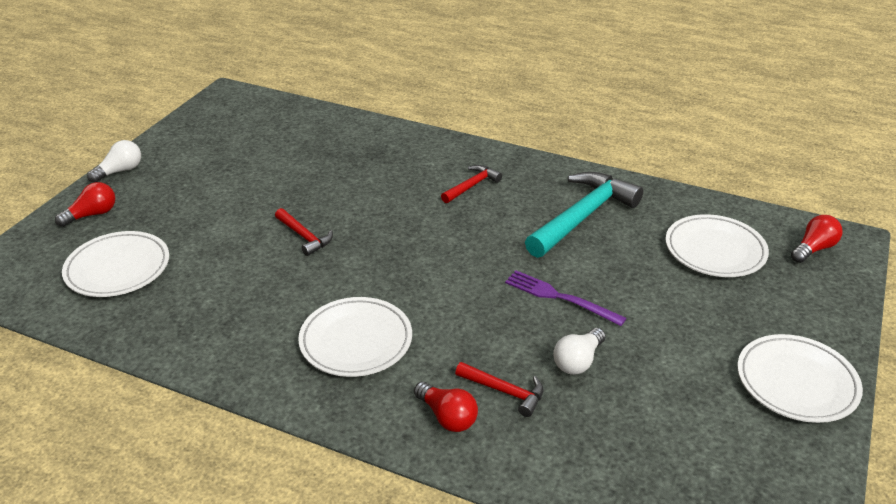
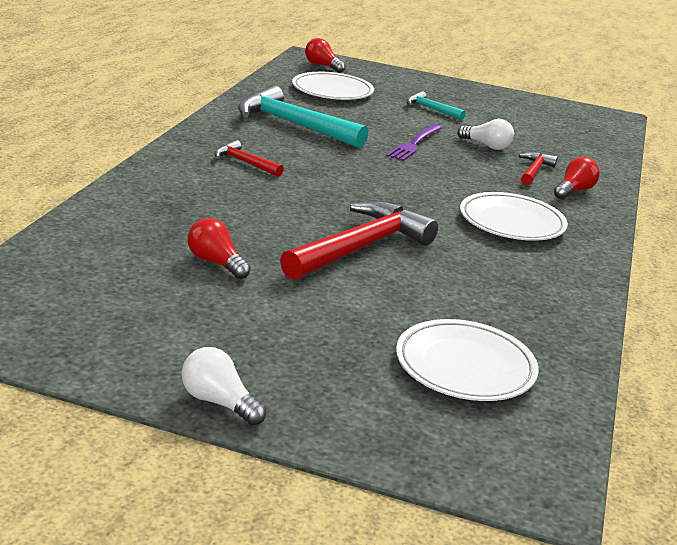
camera: 100 degrees left, 10 degrees down
(92, 215) = (350, 410): red light bulb -> red light bulb (216, 263)
(304, 236) = (360, 247): red hammer -> red hammer, size x2.00
(696, 329) = (431, 109): none -> turquoise hammer
(796, 382) = (470, 93): white plate -> none

